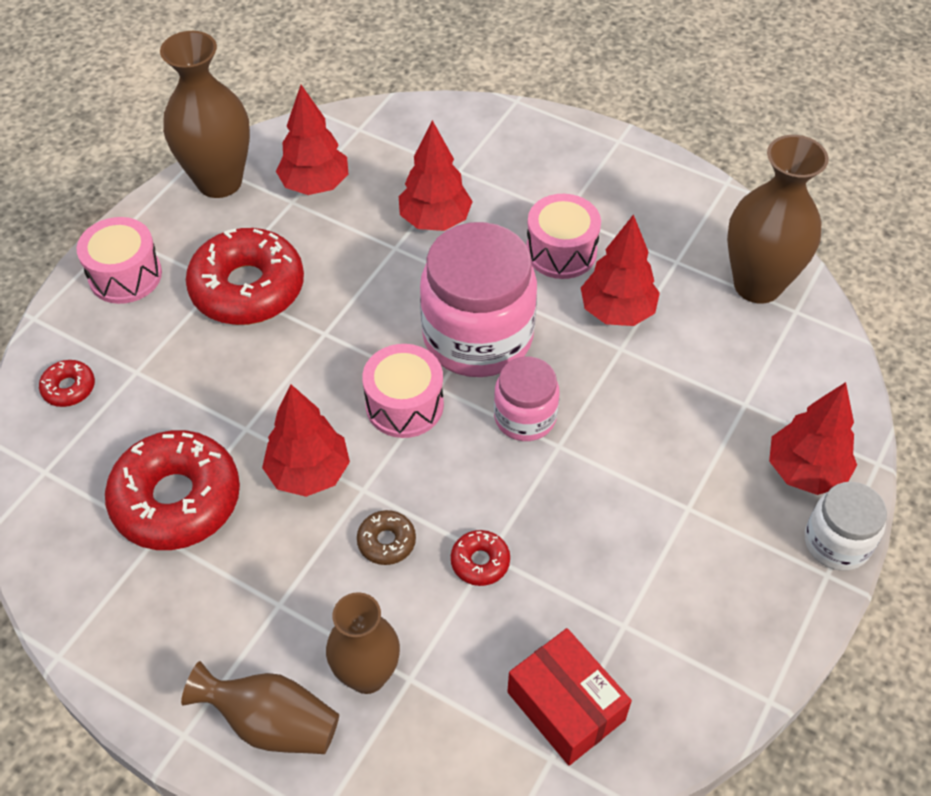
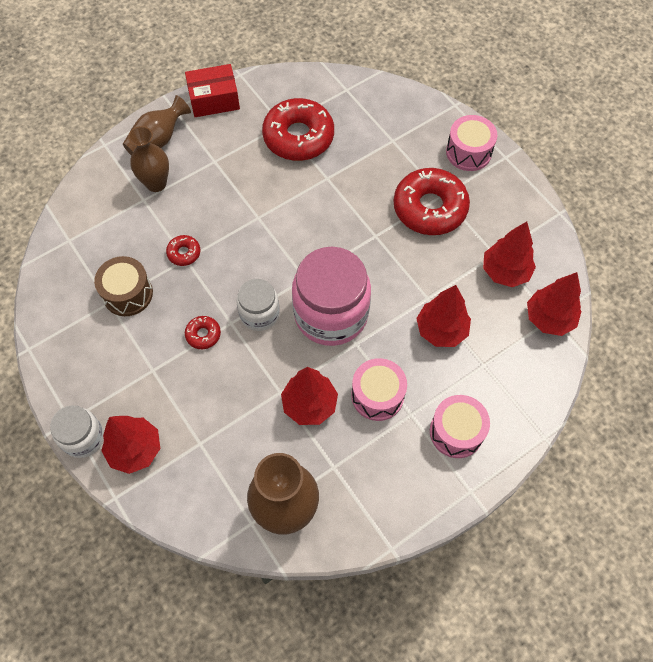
camera: 115 degrees right, 10 degrees up
(69, 388) = (396, 109): red donut -> red donut (203, 334)
(219, 181) = (531, 220): brown vase -> none
(309, 473) = (282, 197): red tree -> red tree (549, 318)
(386, 542) = (221, 216): brown donut -> none
(404, 405) = (302, 256): pink drum -> pink drum (456, 432)
(525, 417) = (259, 314): pink jar -> white jar
(565, 706) = (87, 257): red box -> red box (214, 99)
(594, 606) = (128, 294): none -> brown drum

